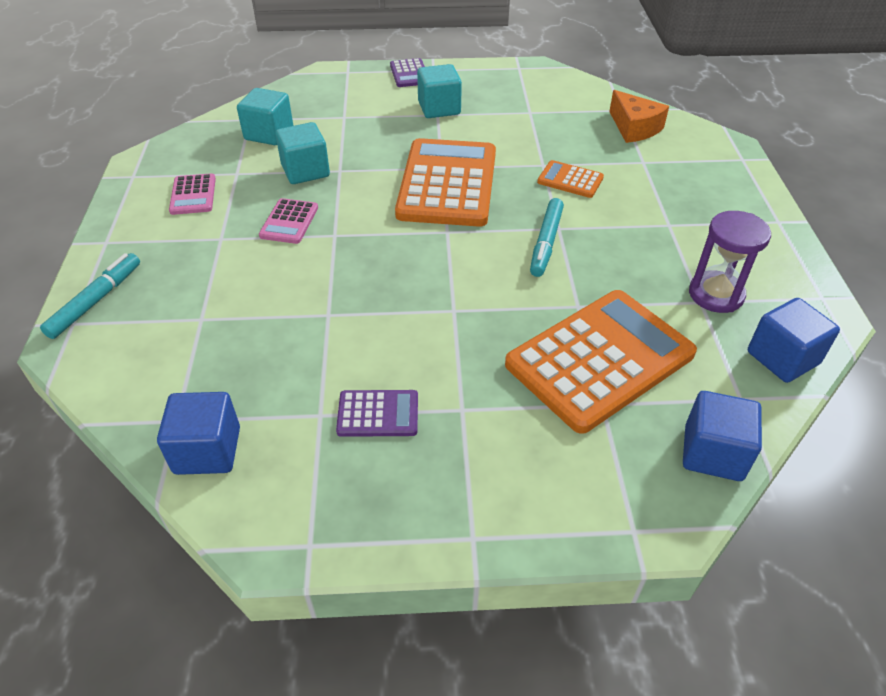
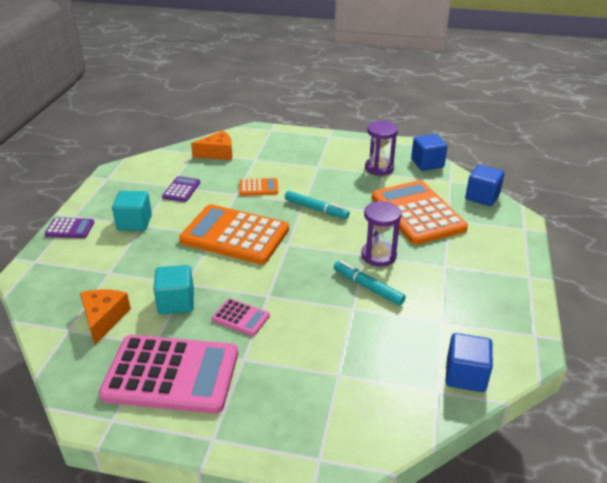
camera: 75 degrees left, 10 degrees down
(95, 301) = (295, 443): turquoise marker -> turquoise marker (368, 287)
(193, 195) = (171, 374): pink calculator -> pink calculator, size x2.22
(269, 134) = (104, 319): turquoise cube -> orange cheese
(378, 414) = (444, 297): purple calculator -> purple calculator (181, 190)
(457, 325) = (378, 255): none -> purple hourglass
(570, 180) = (258, 187): orange calculator -> orange calculator turned 135 degrees counterclockwise

